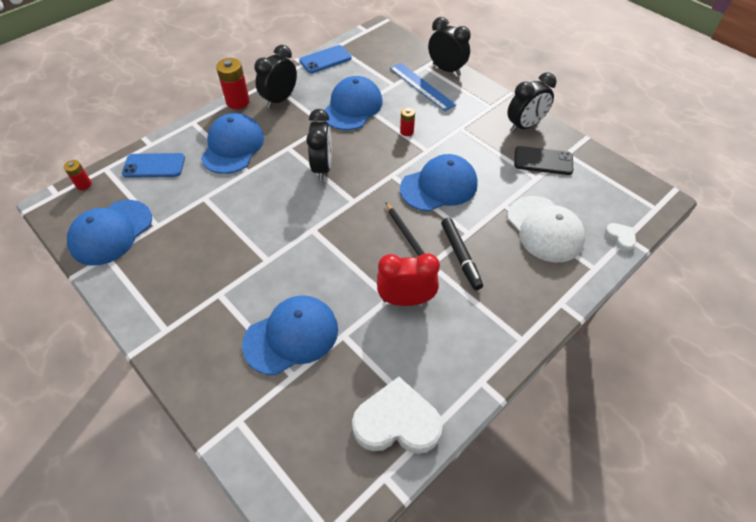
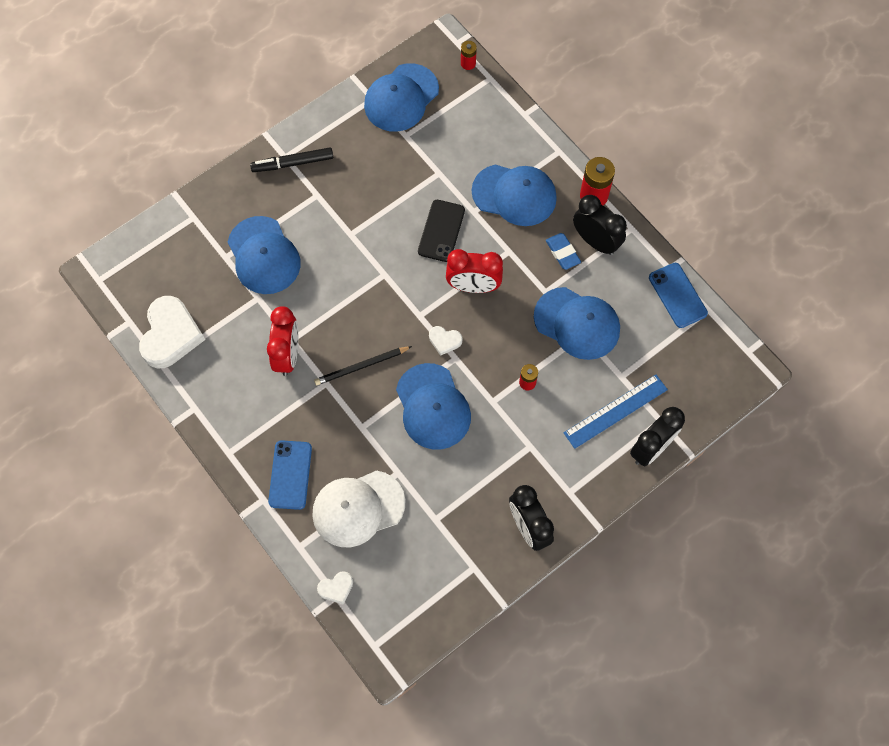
camera: 95 degrees right, 15 degrees up
(111, 232) = (401, 98): blue cap -> blue cap turned 90 degrees counterclockwise
(154, 166) = (490, 122): blue phone -> blue phone (290, 475)
(290, 117) = (562, 253): none -> blue eraser
(322, 167) = (473, 286): black clock -> red clock
(376, 182) = (444, 341): none -> white heart
(460, 256) = (332, 413): black marker -> black marker (292, 163)
(543, 161) = (463, 534): black phone -> black phone (441, 231)

